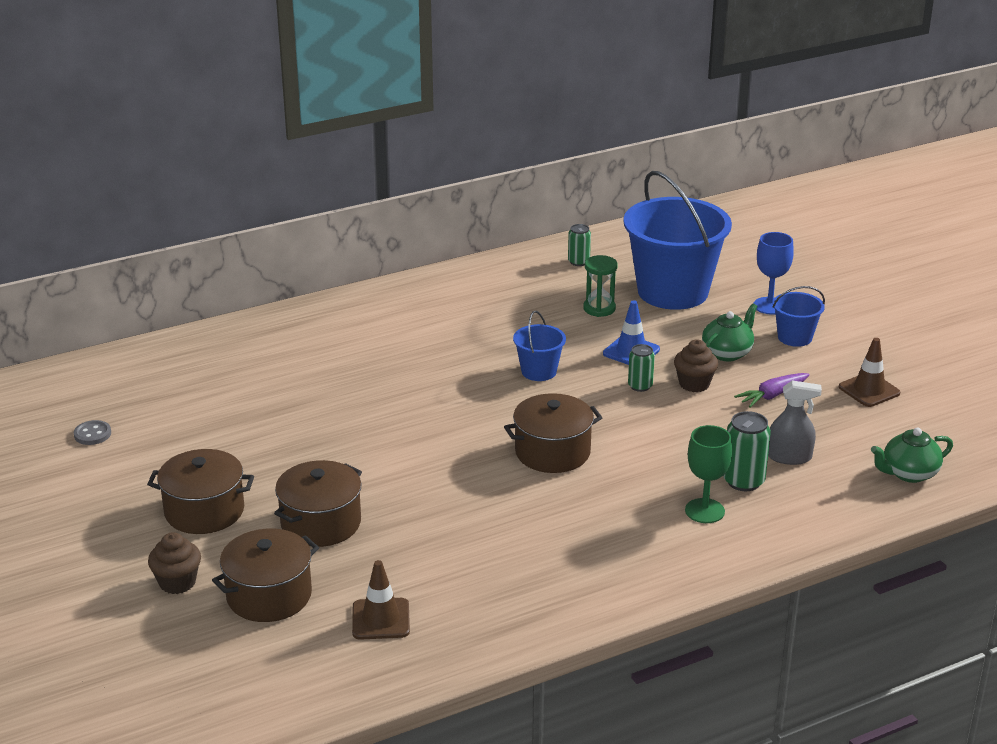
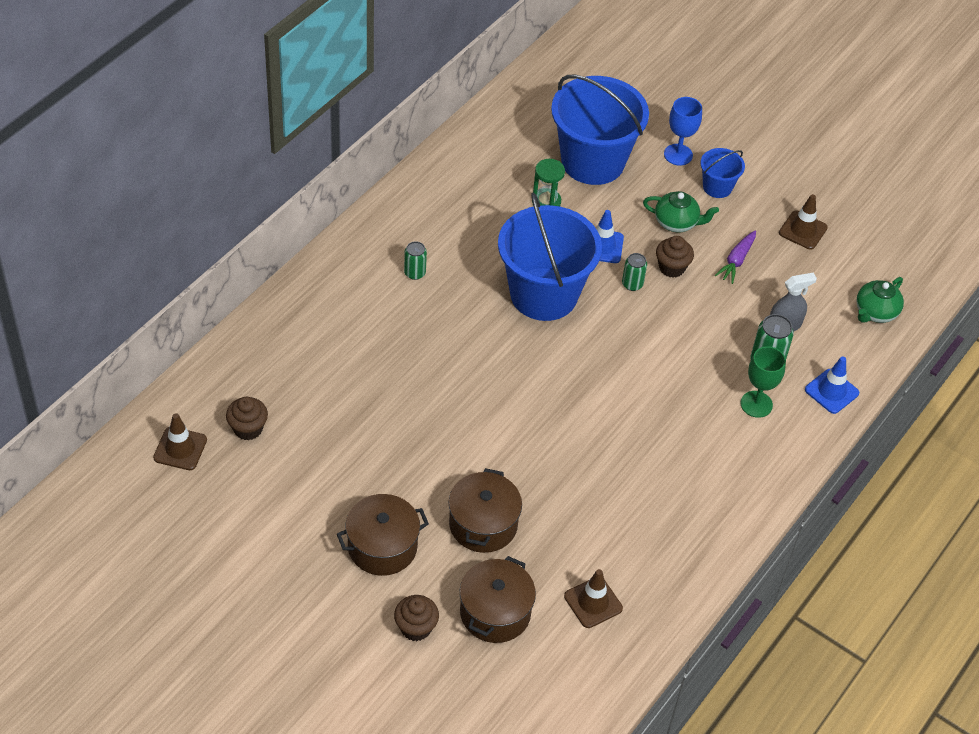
camera: 30 degrees left, 20 degrees up
(88, 391) = (180, 449): none -> brown traffic cone
(92, 434) = (224, 497): grey button -> none
(162, 393) = (248, 429): none -> brown cupcake
(539, 371) = (544, 294): blue bucket -> blue bucket, size x2.17
(552, 452) = (610, 382): brown pot -> none
(578, 262) = (494, 147): green can -> green can (414, 273)
(727, 353) = (676, 222): green teapot -> green teapot turned 90 degrees clockwise
(804, 524) = (831, 391): none -> blue traffic cone

